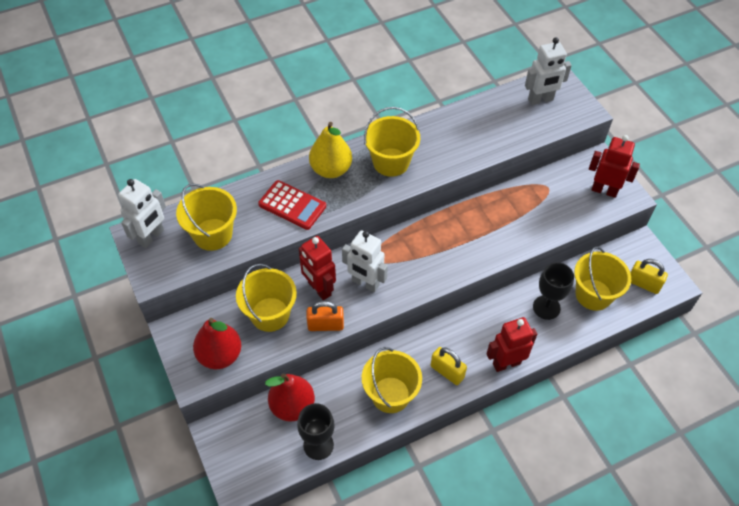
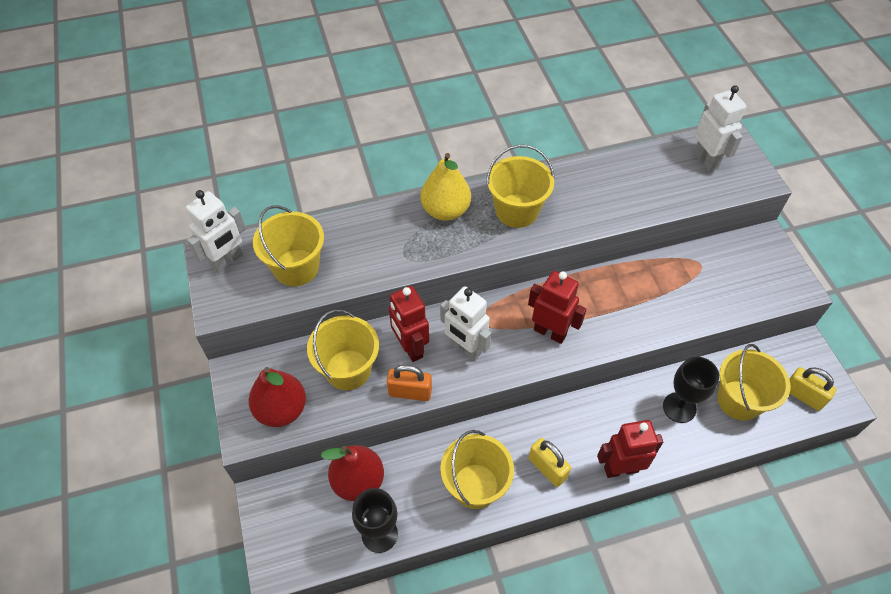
camera: 10 degrees right, 0 degrees up
(292, 205) = (393, 246): red calculator -> none
(540, 100) = (706, 160): white robot -> white robot turned 105 degrees counterclockwise
(604, 190) = (769, 277): red robot -> red robot (550, 332)

